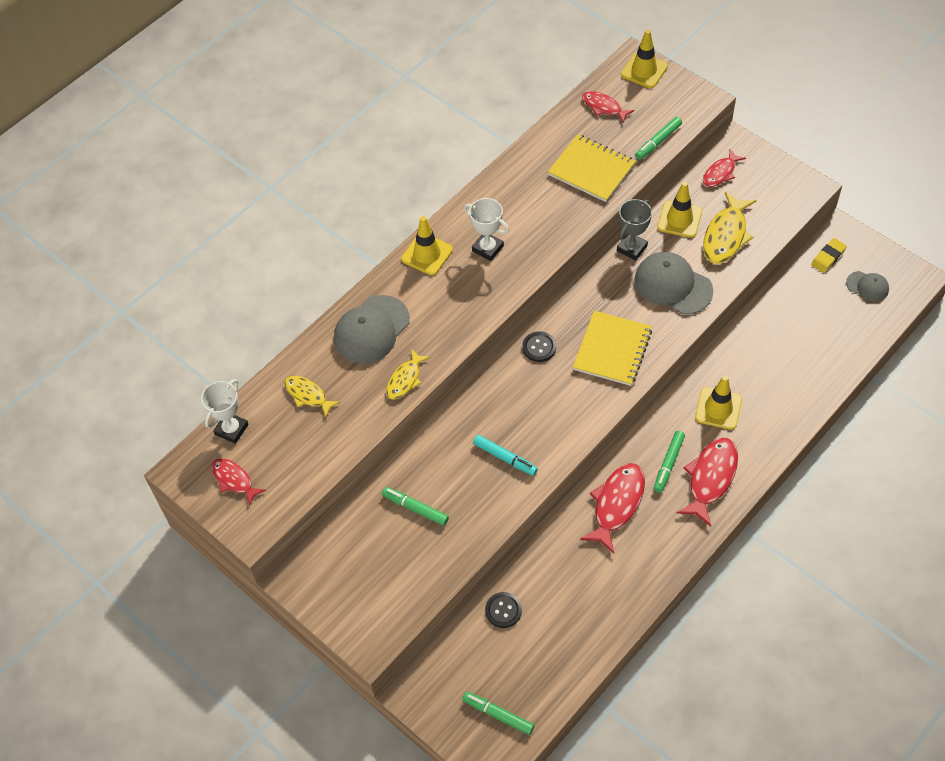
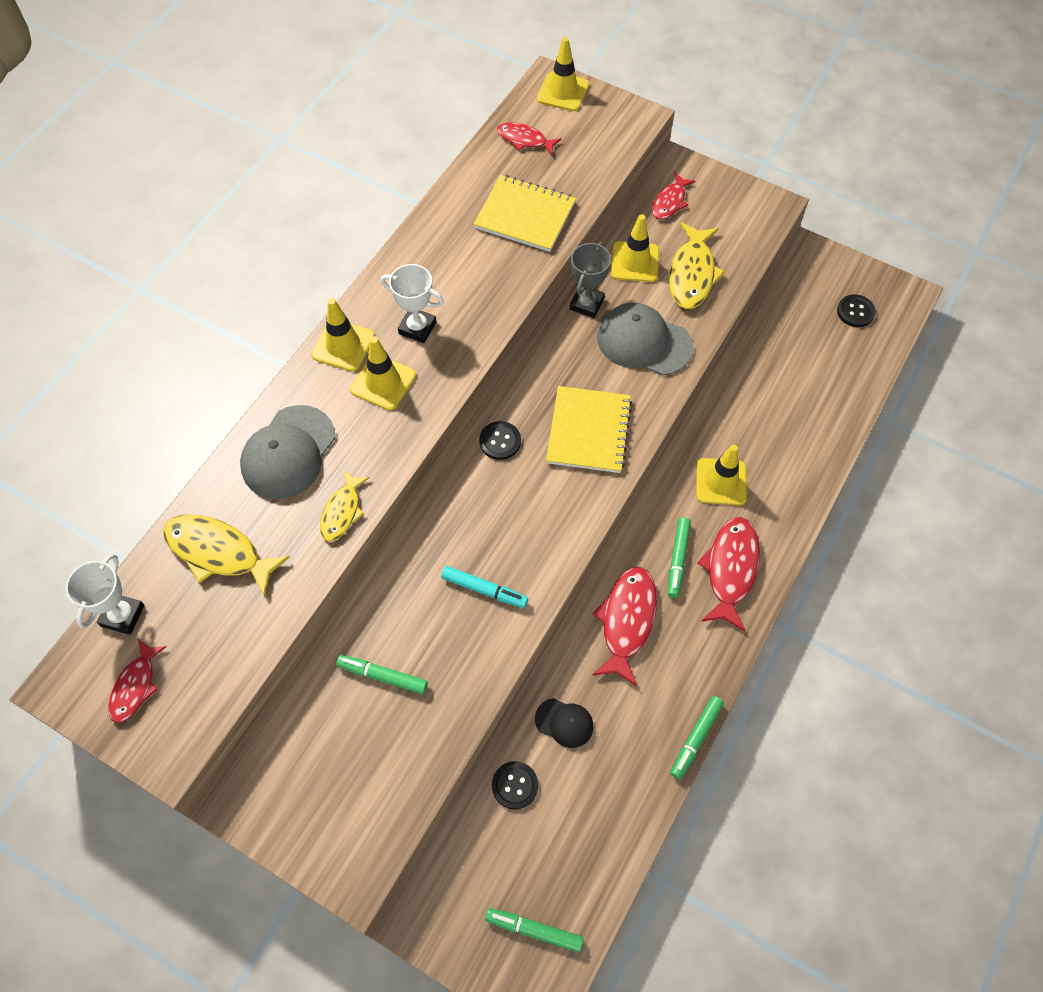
camera: 15 degrees left, 5 degrees up
(234, 480) = (135, 686): red fish -> red fish turned 105 degrees counterclockwise
(308, 395) = (218, 552): yellow fish -> yellow fish, size x1.62
(453, 287) = (383, 382): none -> yellow traffic cone
(551, 572) = (564, 723): none -> black cap
(658, 142) = (596, 172): green marker -> green marker (696, 738)
(828, 257) = (804, 284): yellow eraser -> none
(867, 286) = (855, 312): grey cap -> black button

